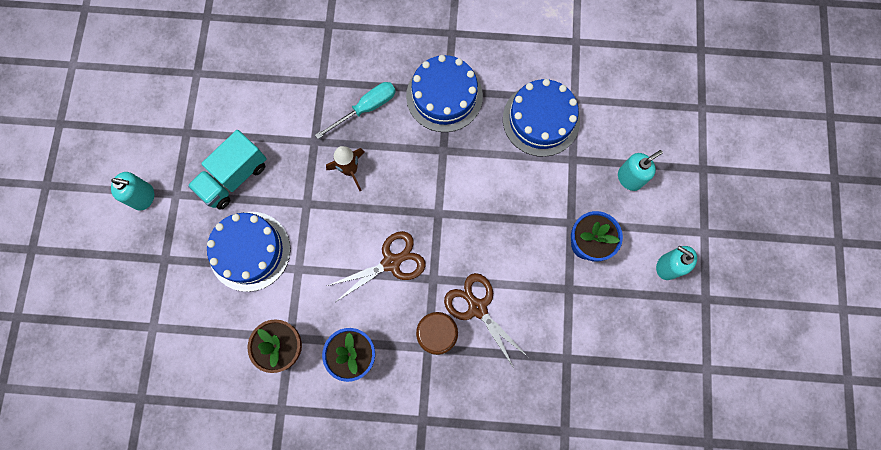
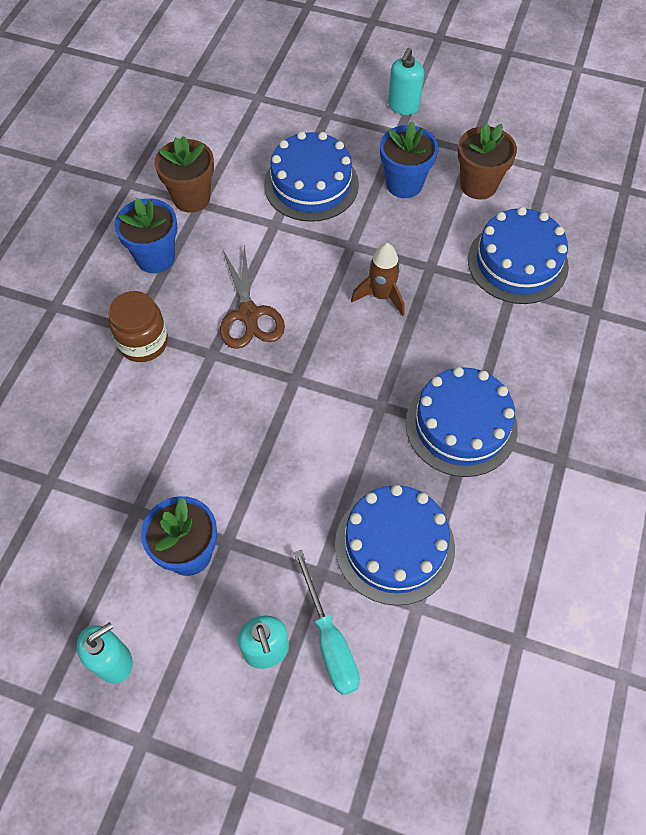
camera: 105 degrees right, 15 degrees down
(224, 121) = (478, 185): none -> brown flower pot
(234, 177) = (404, 184): turquoise truck -> blue flower pot
(296, 81) = (517, 262): none -> blue cake
(366, 109) = (462, 329): turquoise screwdriver -> turquoise screwdriver (329, 640)
(477, 308) = (156, 393): brown scissors -> none

